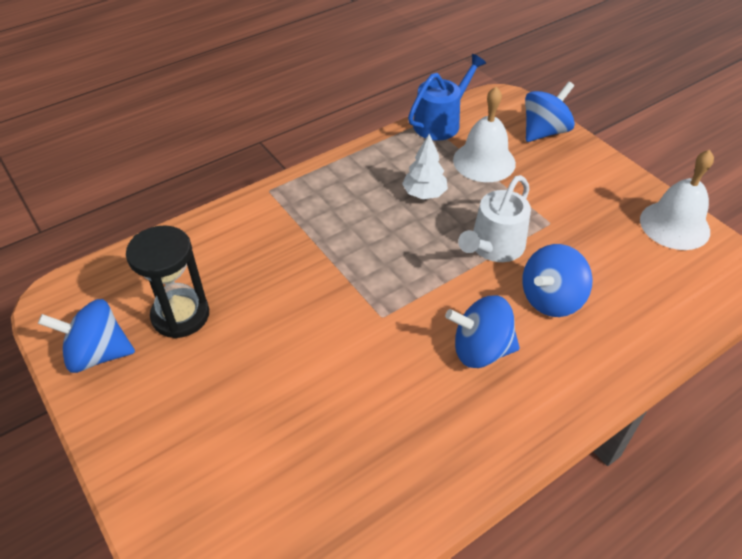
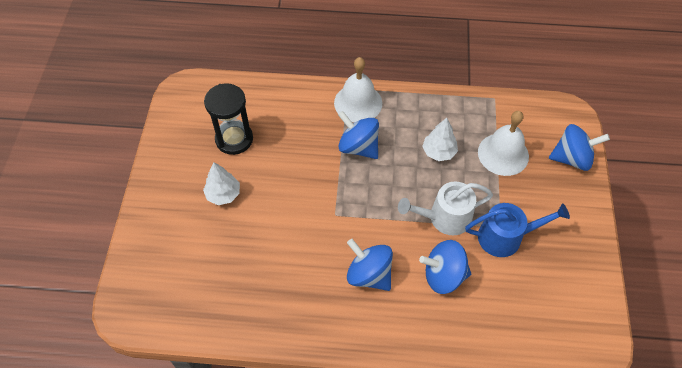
camera: 40 degrees right, 10 degrees up
(98, 354) = (179, 134): blue spinning top -> blue spinning top (358, 147)
(226, 383) = (223, 194): none -> white tree
(440, 122) = (504, 106): blue watering can -> blue watering can (505, 237)
(674, 225) = (586, 288): white bell -> white bell (358, 103)

